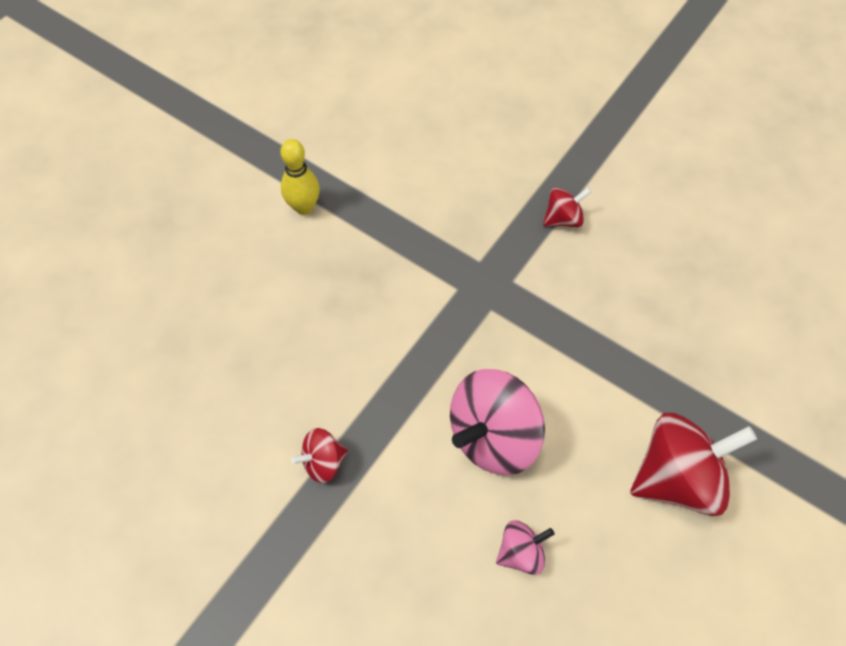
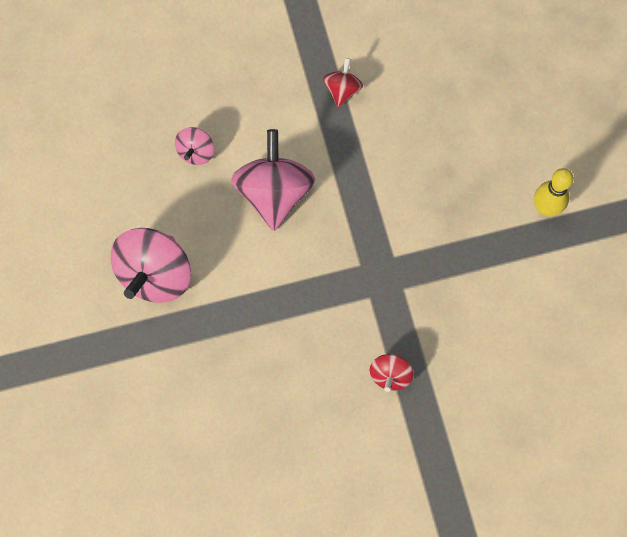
camera: 130 degrees right, 10 degrees up
(678, 478) = (155, 275): red spinning top -> pink spinning top

